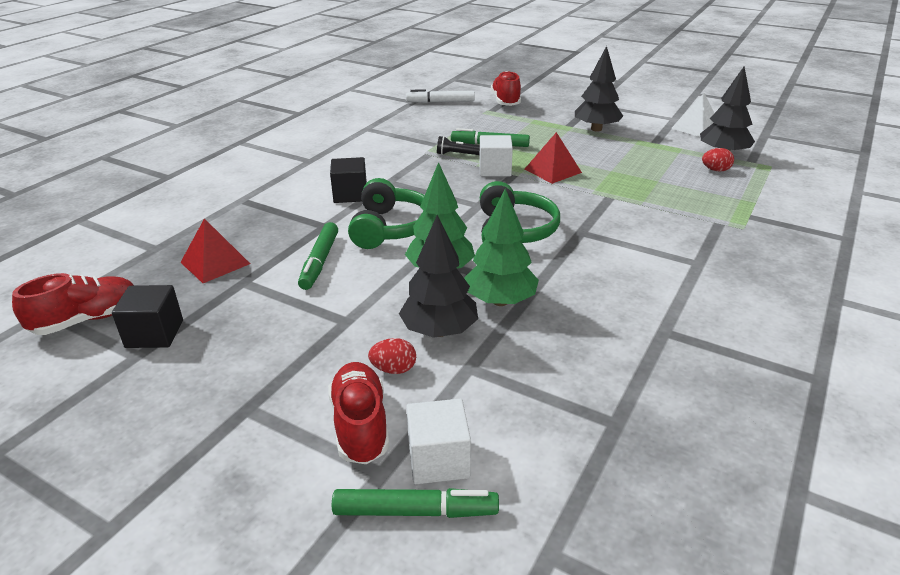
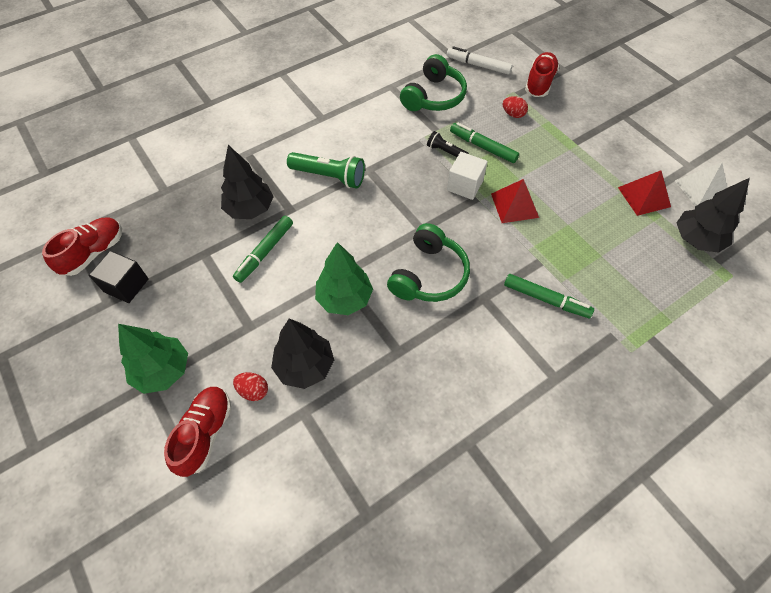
camera: 25 degrees right, 25 degrees up
(87, 320) = (94, 253): red shoe -> red shoe turned 45 degrees counterclockwise
(215, 263) = (195, 224): red pyramid -> red pyramid (644, 197)
(350, 194) = (329, 177): black cube -> green flashlight
(390, 228) = (336, 232): green headphones -> green headphones (434, 97)
(415, 511) = (197, 523): green marker -> green marker (546, 299)
(438, 460) = (234, 487): white cube -> none
(500, 301) = (367, 353): green tree -> green tree (163, 371)
(596, 129) = (597, 156): black tree -> black tree (250, 209)
(715, 170) = (669, 261): red egg -> red egg (513, 114)

